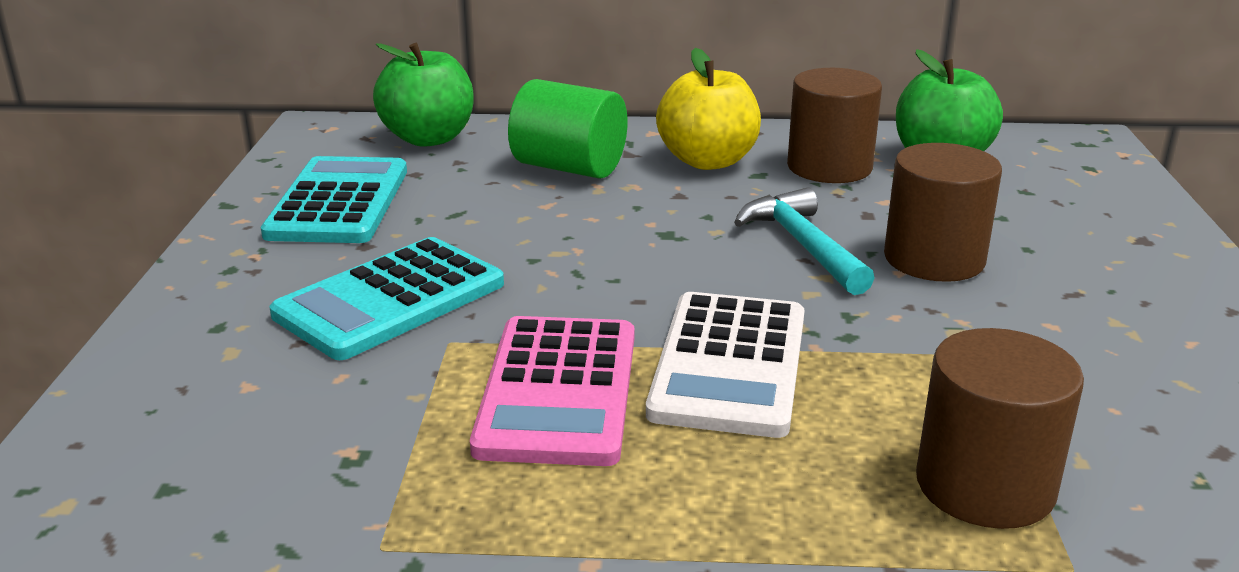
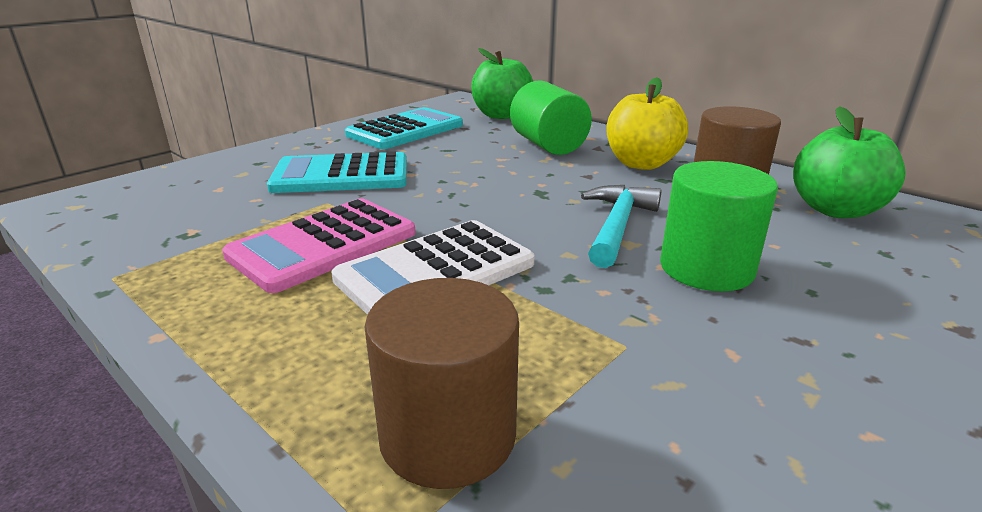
camera: 40 degrees right, 0 degrees up
(934, 259) = (706, 268): brown cylinder -> green cylinder

